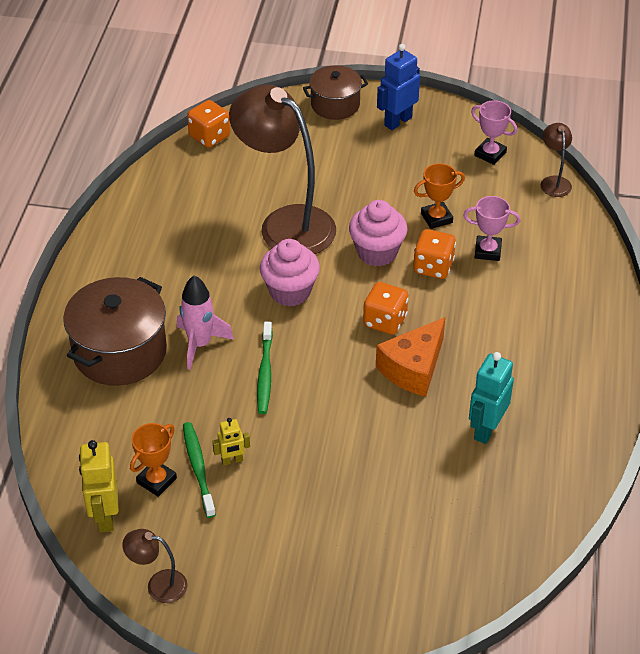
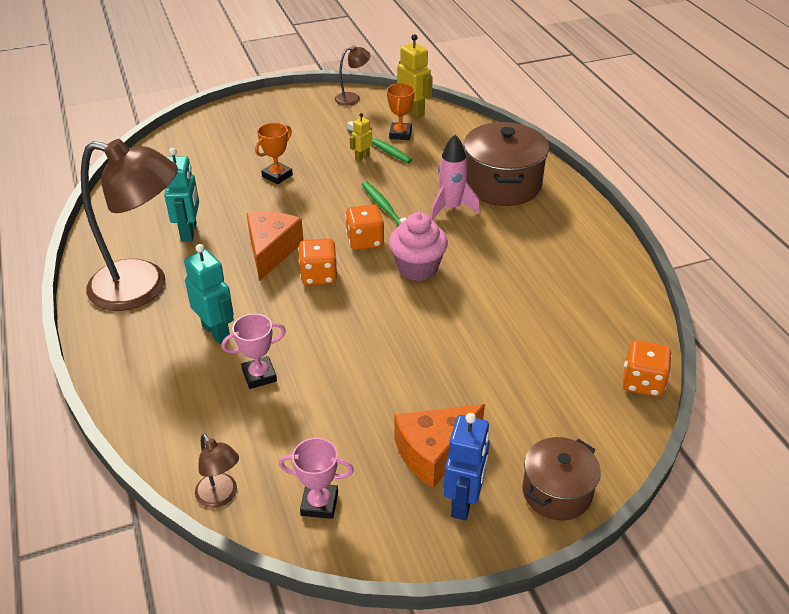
camera: 150 degrees right, 5 degrees down
(285, 223) = (475, 323): brown lamp -> brown lamp (143, 288)
(377, 252) = (368, 330): pink cupcake -> none
(394, 153) = (434, 452): none -> orange cheese
(433, 267) = (305, 338): orange dice -> orange dice (365, 241)
(436, 218) = (333, 390): orange trophy -> orange trophy (277, 176)
(506, 303) = (216, 332): none -> turquoise robot

